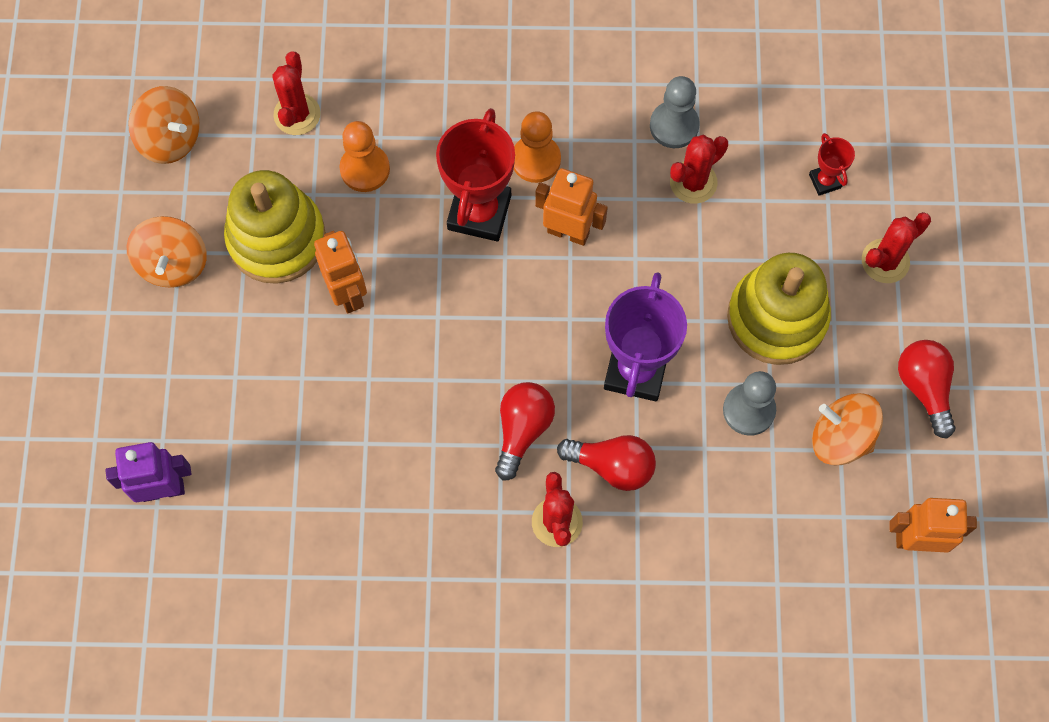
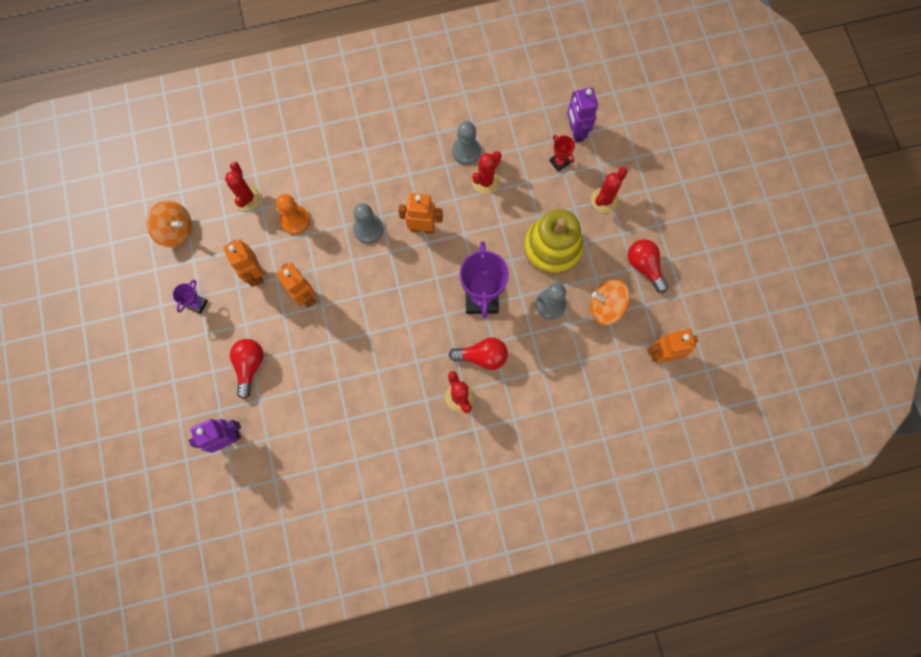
camera: 15 degrees left, 5 degrees up
(173, 263) = (197, 304): orange spinning top -> purple trophy
(276, 238) = (254, 274): yellow stacking toy -> orange robot
(479, 212) = (368, 229): red trophy -> grey pawn
(522, 430) = (426, 349): red light bulb -> red light bulb (249, 366)
(536, 160) = (392, 190): orange pawn -> none
(866, 138) = (576, 132): none -> purple robot

